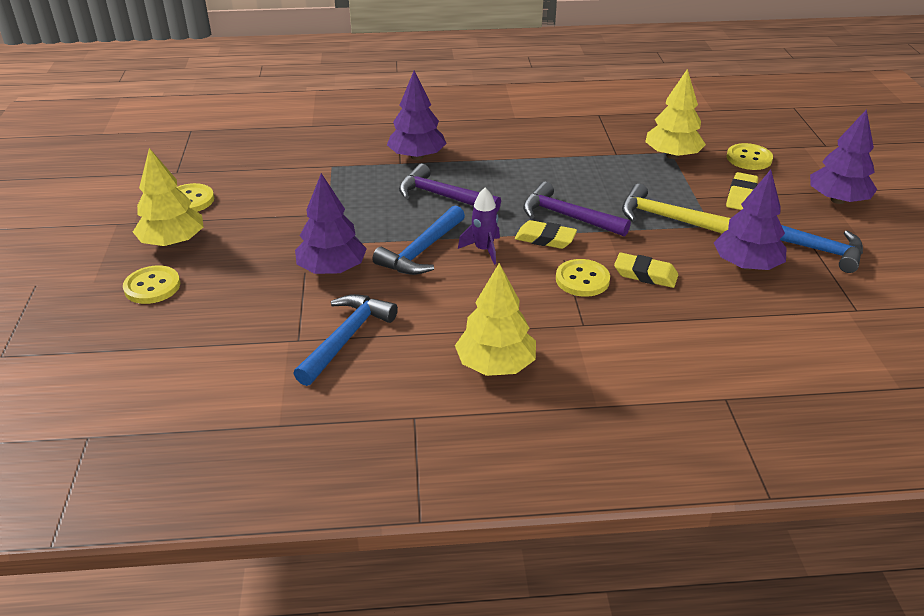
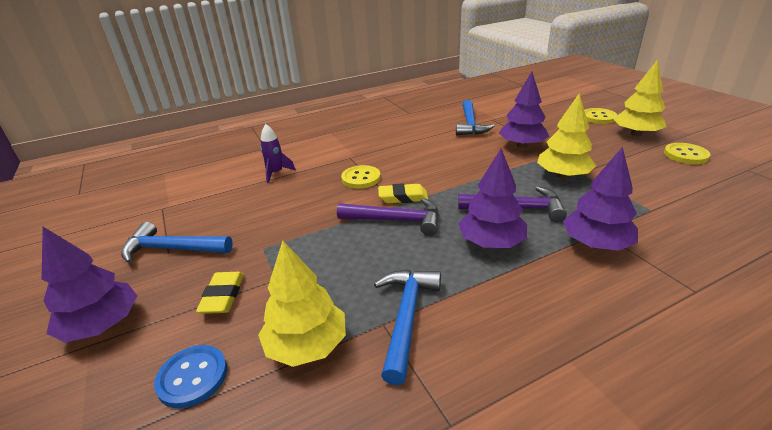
camera: 160 degrees right, 5 degrees down
(421, 251) = (482, 167): blue hammer -> blue hammer (406, 317)
(484, 250) = (441, 179): purple rocket -> purple rocket (276, 173)
(496, 365) = (387, 133): yellow tree -> yellow tree (563, 175)
(645, 275) = (317, 192): yellow eraser -> none
(666, 218) = (306, 244): yellow hammer -> none
(746, 265) = (237, 219): purple tree -> purple tree (491, 242)
(749, 158) = (192, 377): yellow button -> blue button

